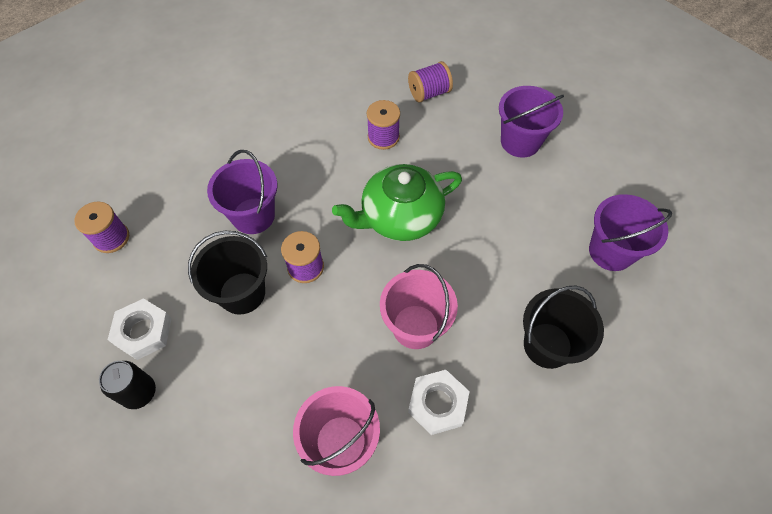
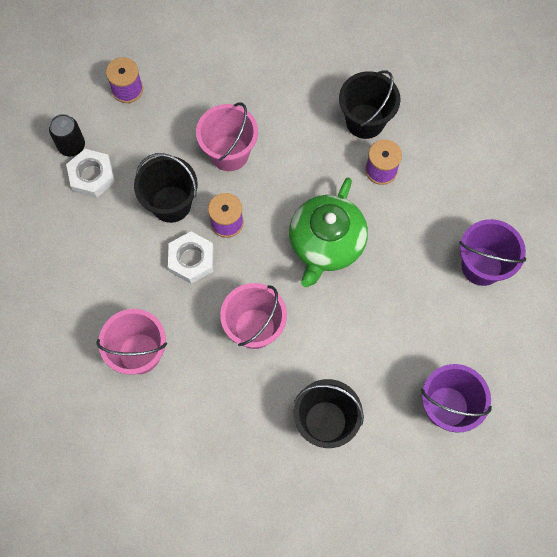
camera: 45 degrees right, 10 degrees up
(139, 392) = (58, 214): black can -> black can (71, 145)
(253, 216) = (229, 153): purple bucket -> pink bucket
(336, 116) = (365, 121): none -> black bucket
(400, 217) = (326, 243): green teapot -> green teapot turned 90 degrees counterclockwise
(429, 93) = (457, 162): purple spool -> none
(437, 404) = (217, 387): white nut -> white nut (191, 259)

